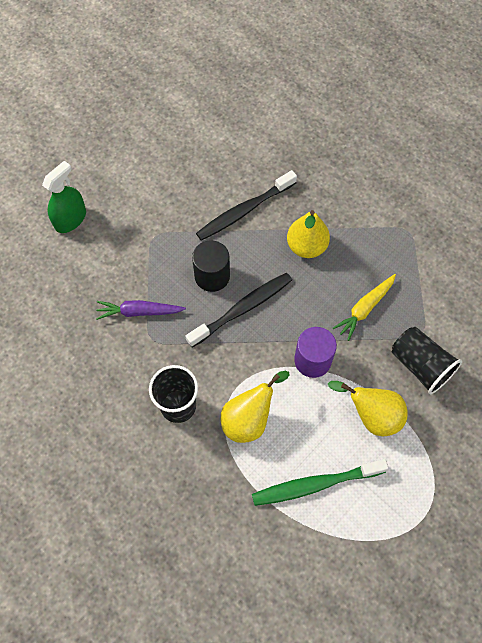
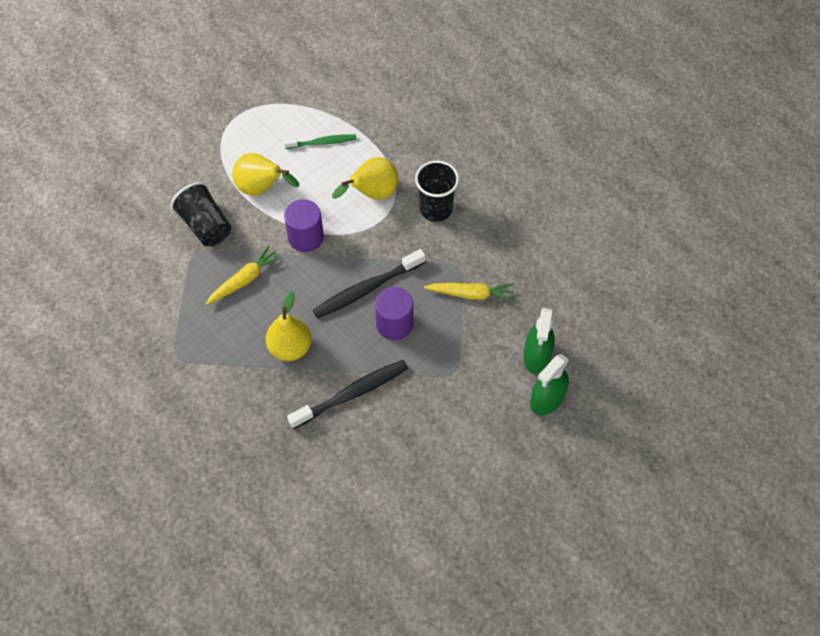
camera: 175 degrees left, 5 degrees down
(77, 257) = (537, 356): none -> green spray bottle
(139, 312) = (471, 294): purple carrot -> yellow carrot
(212, 276) = (394, 324): black cylinder -> purple cylinder
(315, 484) = (322, 142): green toothbrush -> green toothbrush, size x0.62

